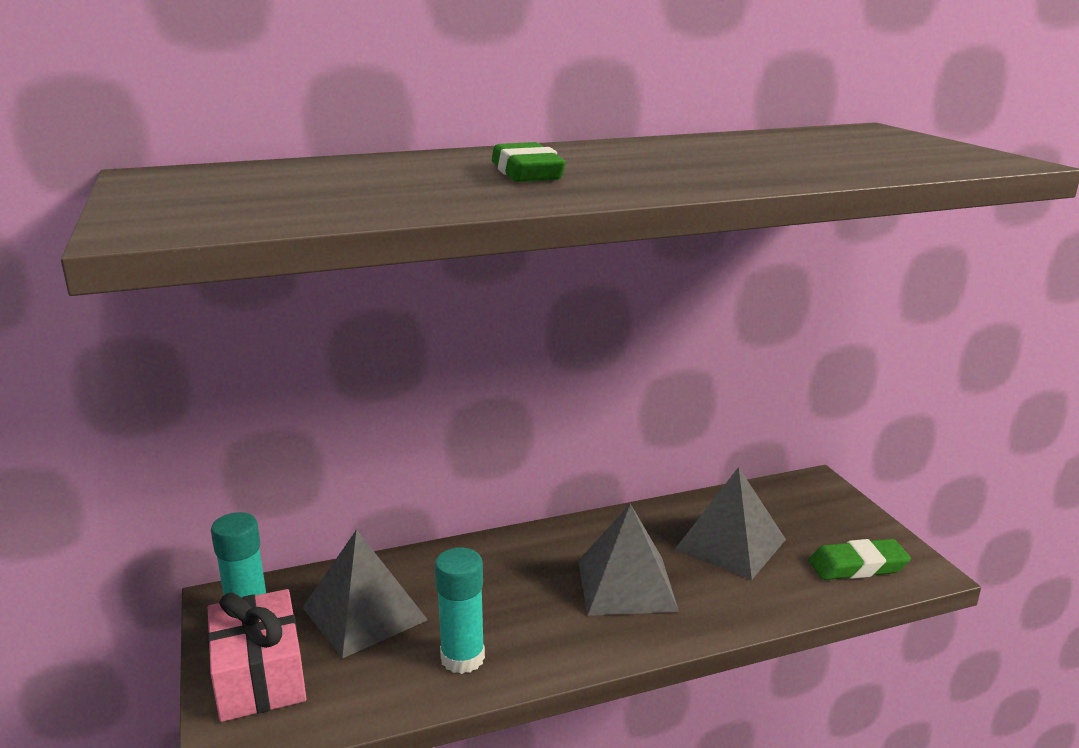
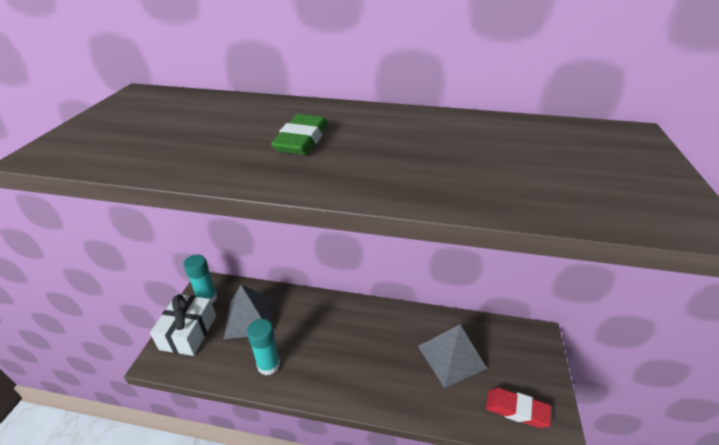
camera: 30 degrees right, 15 degrees up
(259, 676) = (188, 332): pink gift -> white gift
(626, 585) = (375, 358): grey pyramid -> none
(857, 566) = (516, 409): green eraser -> red eraser

